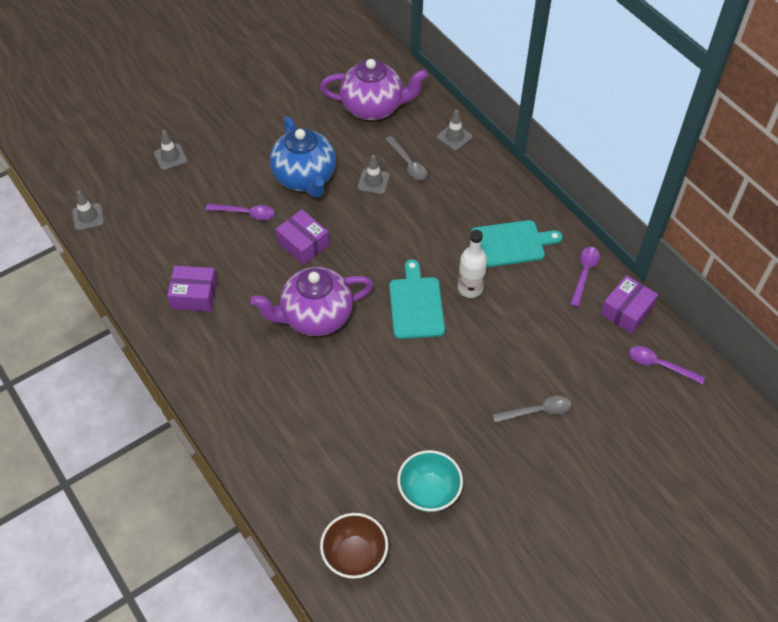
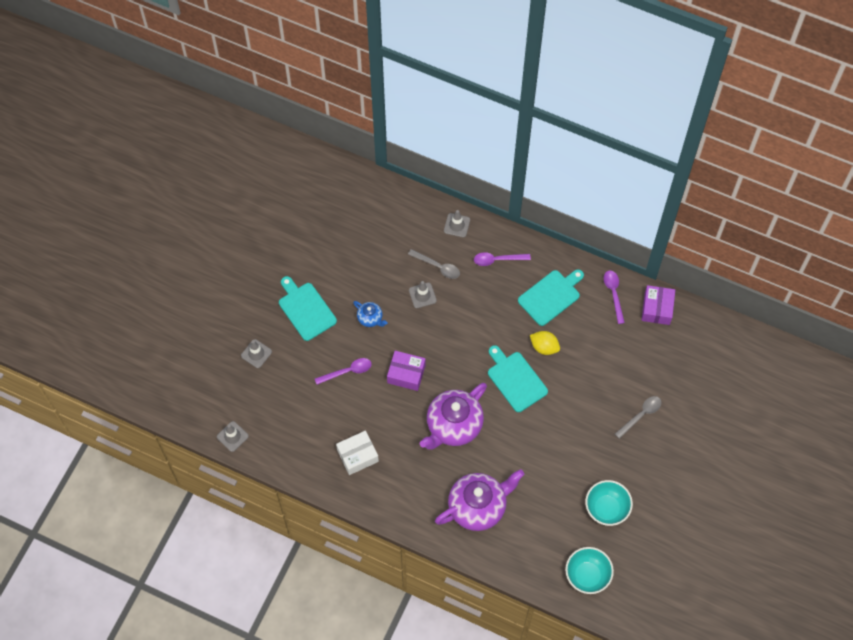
camera: 30 degrees left, 10 degrees up
(194, 295) = (357, 455): purple box -> white box
(248, 142) = (306, 309): none -> turquoise cutting board
(305, 178) = (370, 318): blue teapot -> blue teapot, size x0.47
(355, 555) = (587, 575): brown bowl -> turquoise bowl
(373, 107) = (380, 230): purple teapot -> purple teapot (478, 507)
(470, 288) = (544, 347): white bottle -> yellow lemon
(659, 365) = (699, 339): purple spoon -> purple spoon (497, 260)

